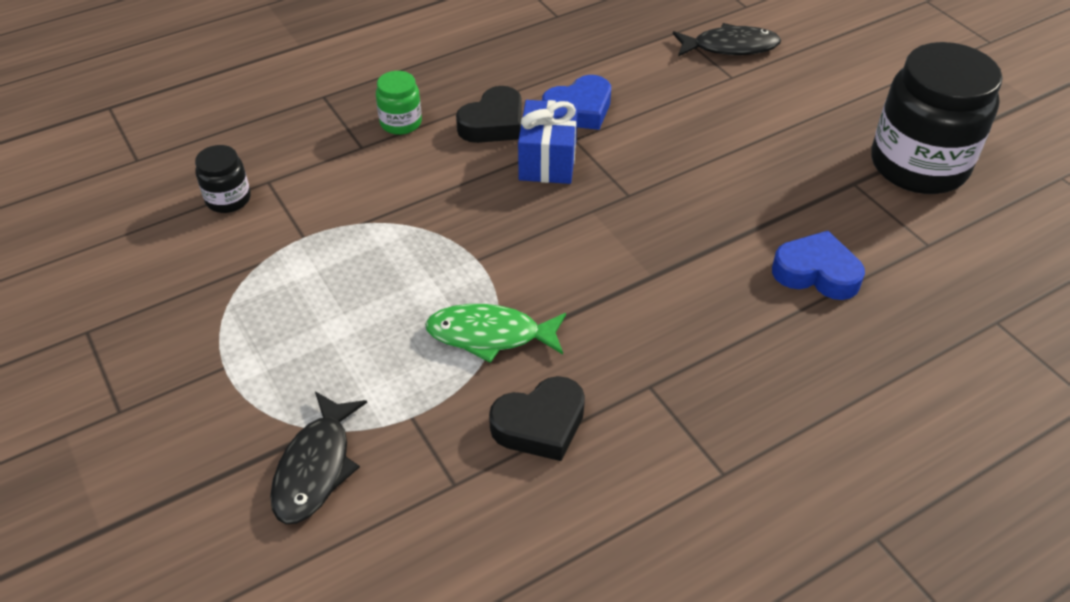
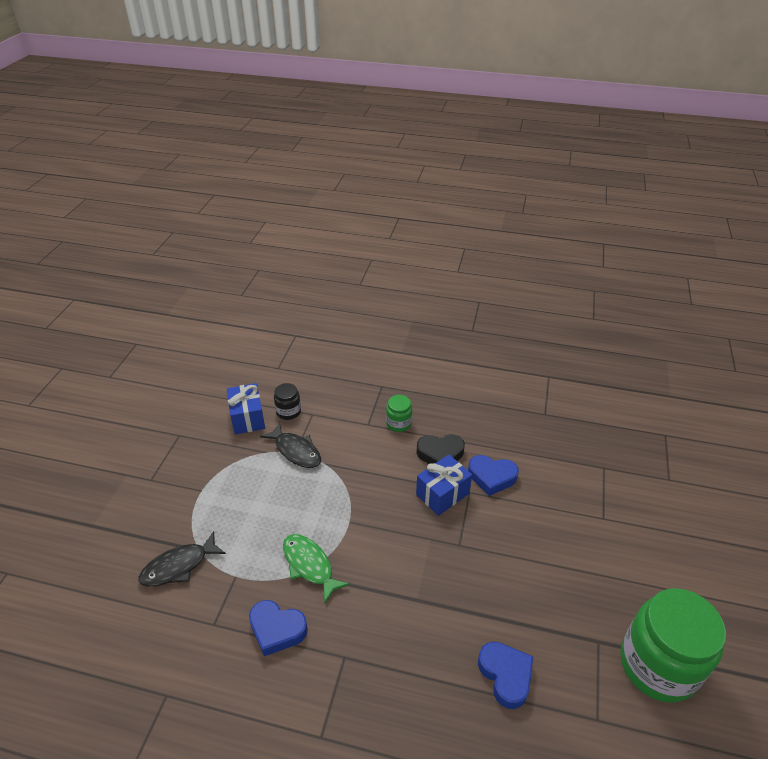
camera: 45 degrees right, 5 degrees down
(174, 243) = (248, 418): none -> blue gift
(540, 424) = (277, 630): black heart -> blue heart
(730, 47) = (626, 499): black fish -> black fish (296, 451)
(918, 165) = (658, 665): black jar -> green jar

